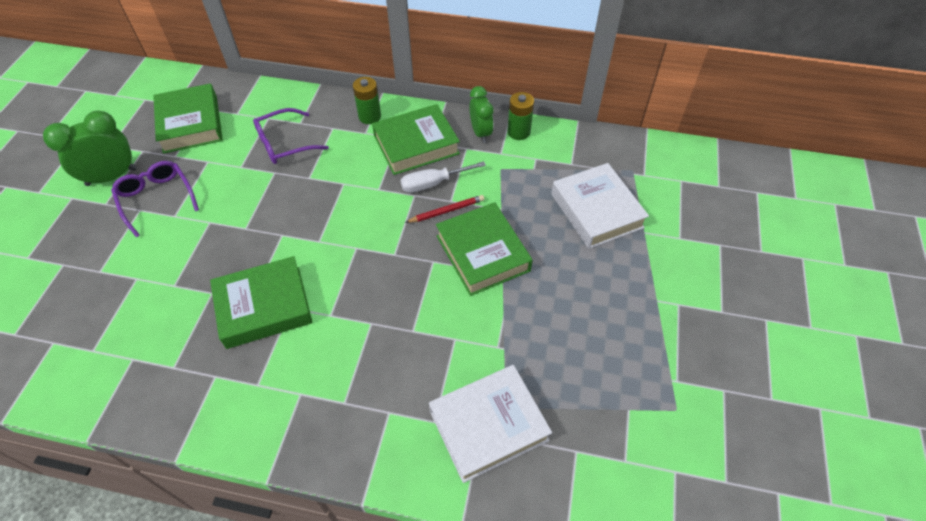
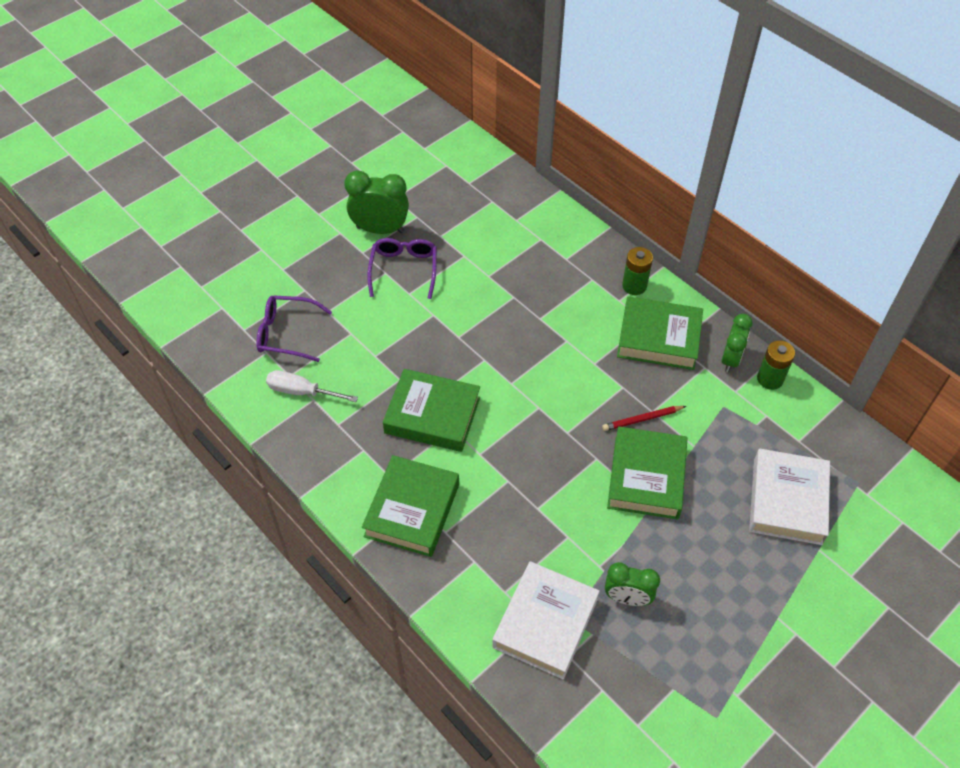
camera: 35 degrees right, 0 degrees up
(190, 124) = (471, 210): green book -> green book (412, 510)
(284, 144) = (539, 273): purple glasses -> purple glasses (287, 333)
(433, 183) = (648, 385): white screwdriver -> white screwdriver (302, 392)
(447, 211) = (642, 419): red pencil -> red pencil turned 150 degrees clockwise
(488, 426) = (545, 623): white book -> white book turned 75 degrees counterclockwise
(538, 359) = (627, 598): none -> green clock

